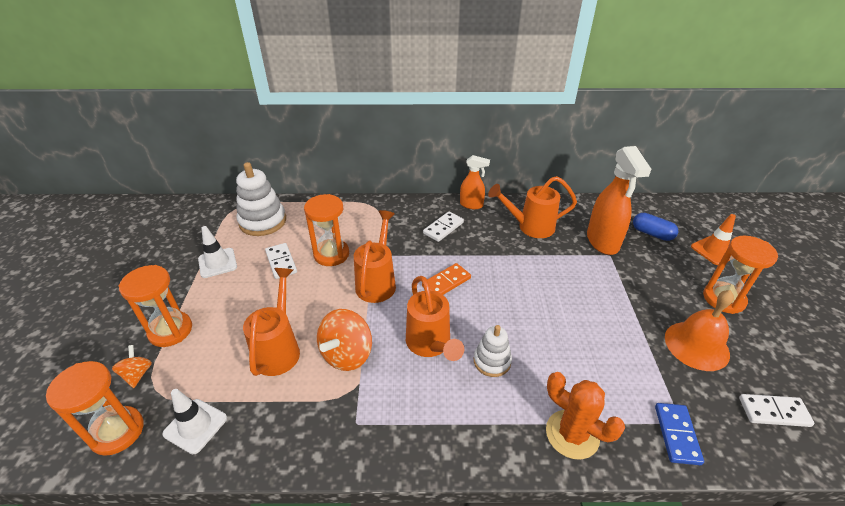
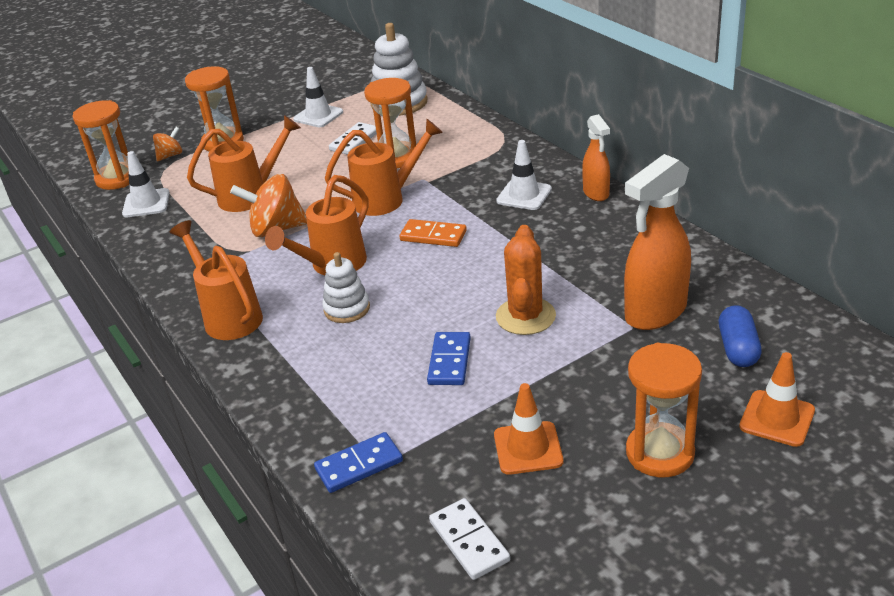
camera: 60 degrees right, 5 degrees down
(443, 228) = (524, 195): white domino -> white traffic cone
(530, 227) = (609, 248): orange watering can -> orange watering can (228, 316)
(572, 434) = (296, 392): orange cactus -> orange cactus (525, 316)
(591, 338) = (449, 361): none -> blue domino
(696, 345) = (528, 448): orange bell -> orange traffic cone

